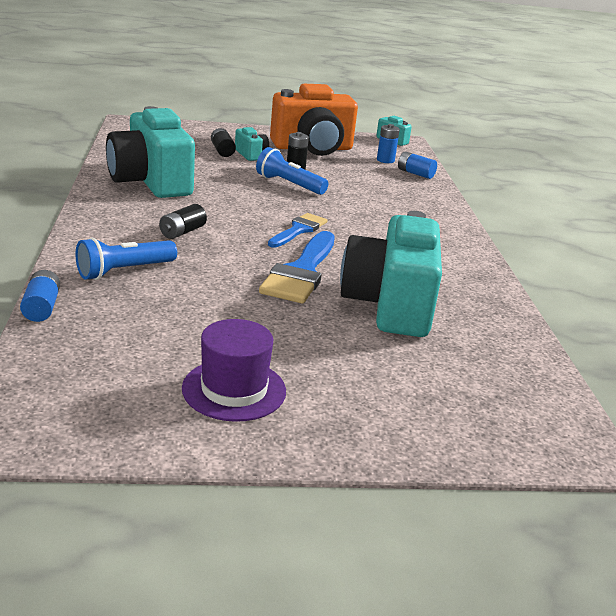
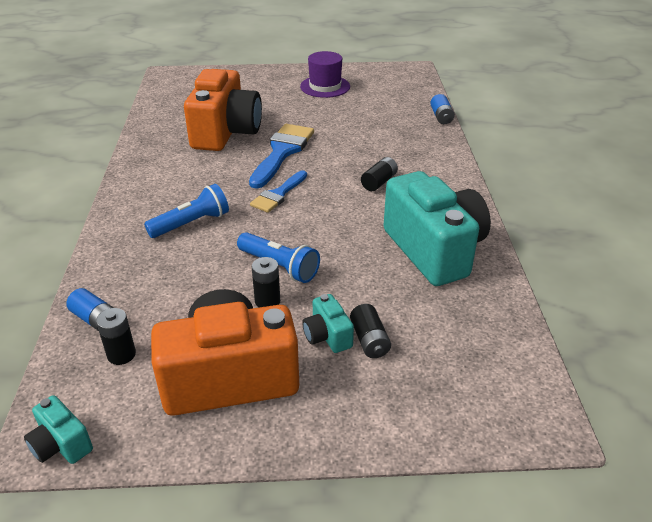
camera: 175 degrees left, 10 degrees up
(124, 271) = (407, 143): blue flashlight -> blue flashlight (191, 223)
(385, 160) = (121, 354): blue battery -> black battery
(390, 305) = (225, 132): turquoise camera -> orange camera

